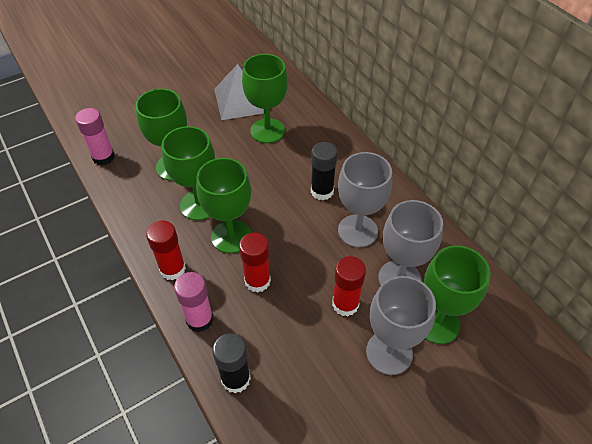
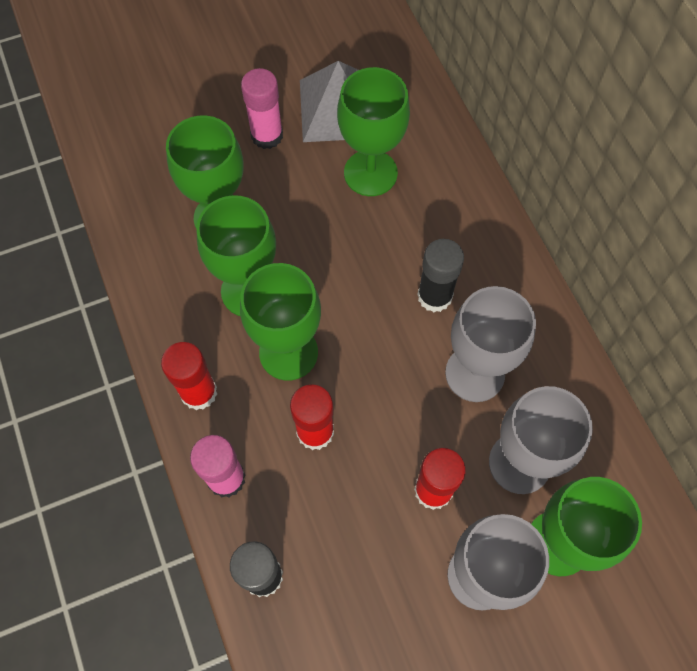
camera: 10 degrees right, 15 degrees up
(103, 157) = (119, 184): pink glue stick -> pink glue stick (267, 135)

